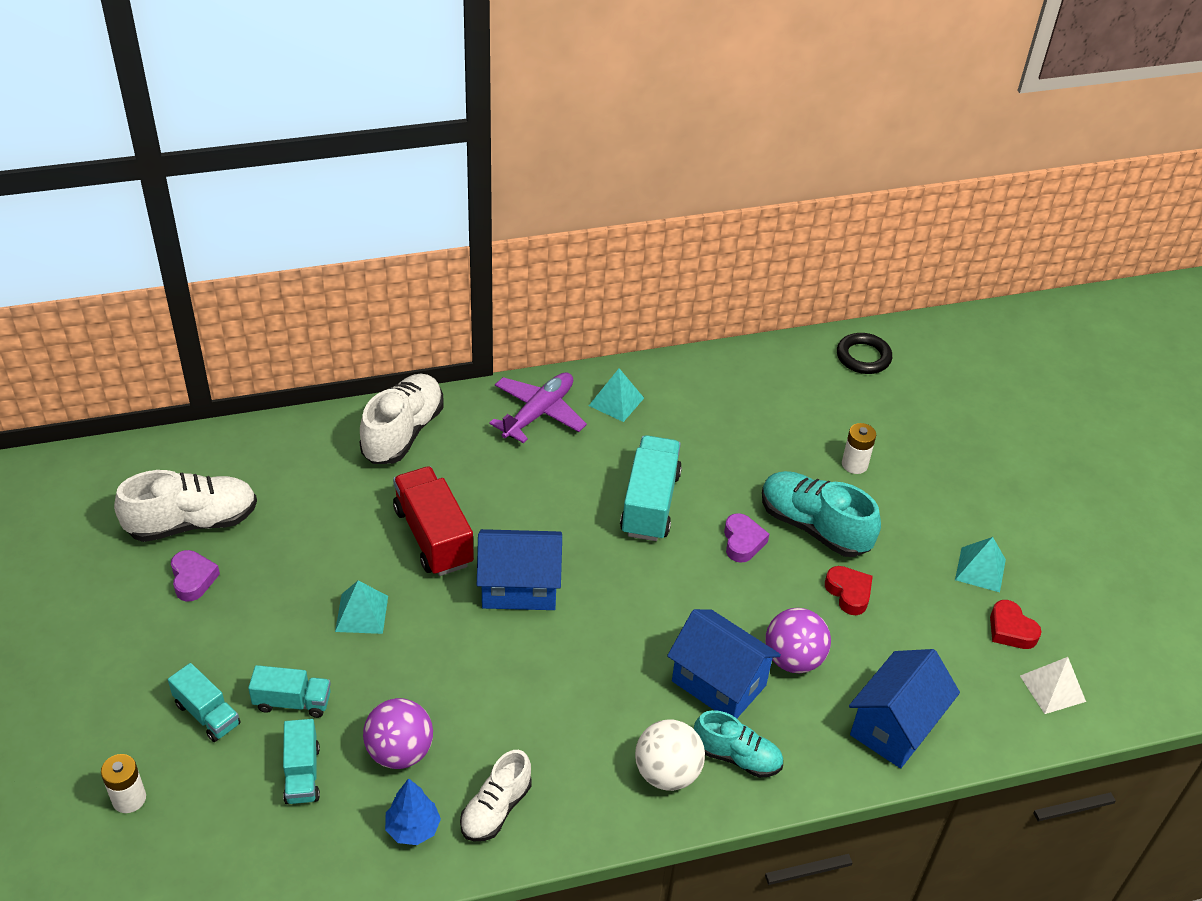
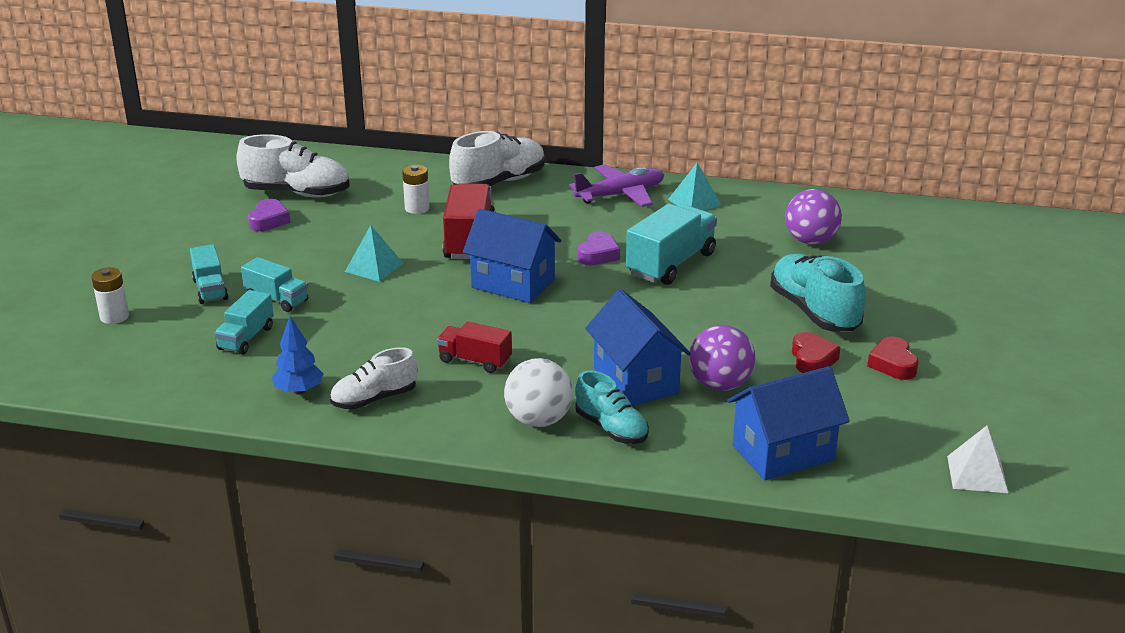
camera: 30 degrees right, 15 degrees down
(400, 752) = (330, 347): purple ball -> purple ball (810, 241)
(556, 714) = (475, 361): none -> red truck
(742, 542) = (736, 305): purple heart -> purple heart (598, 254)
(854, 464) = (889, 284): white battery -> white battery (417, 208)
(863, 357) = (957, 223): black ring -> none
(980, 569) = (965, 378): turquoise pyramid -> none
(1010, 630) = (963, 424): red heart -> red heart (893, 364)

